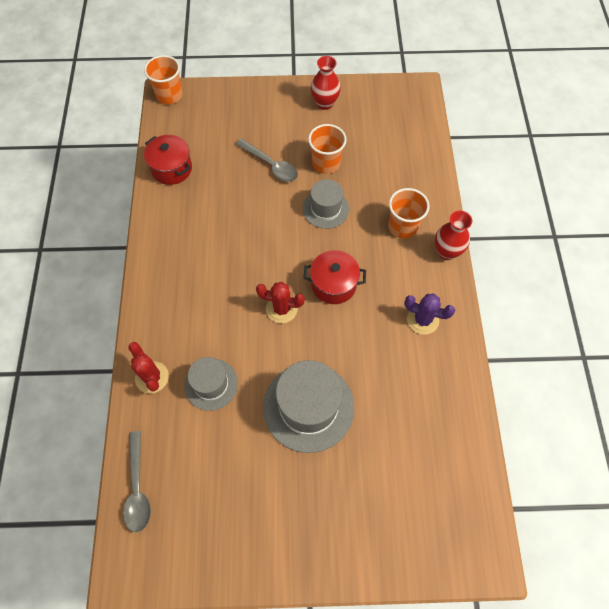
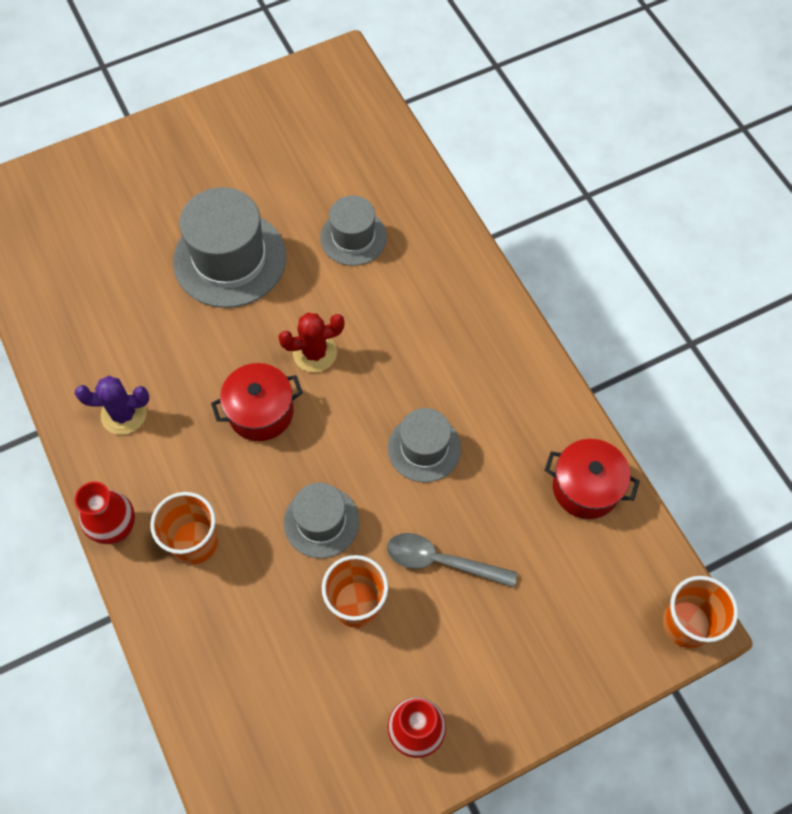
camera: 155 degrees right, 0 degrees up
(137, 488) = (371, 121): grey spoon -> none
(152, 377) = (424, 218): red cactus -> none
(246, 223) = (424, 448): none -> grey hat

